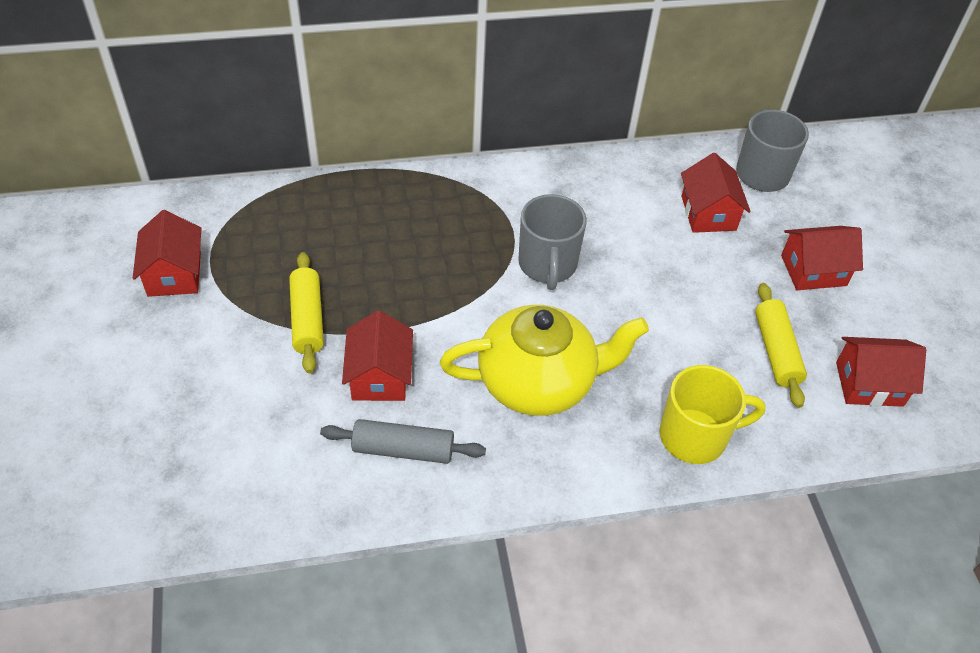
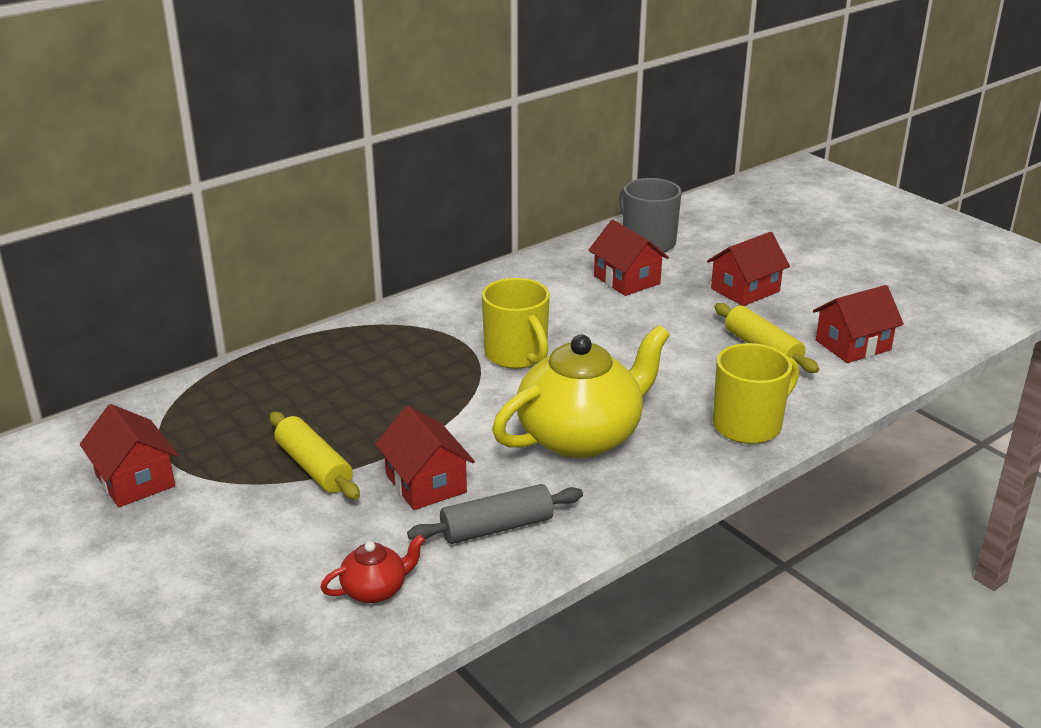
camera: 25 degrees left, 20 degrees down
(272, 468) = (375, 589): none -> red teapot
(547, 265) = (517, 355): grey mug -> yellow mug

